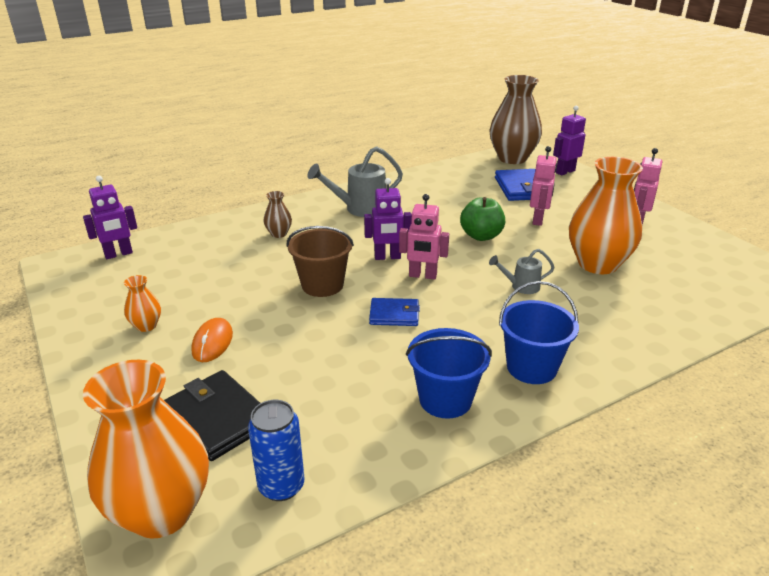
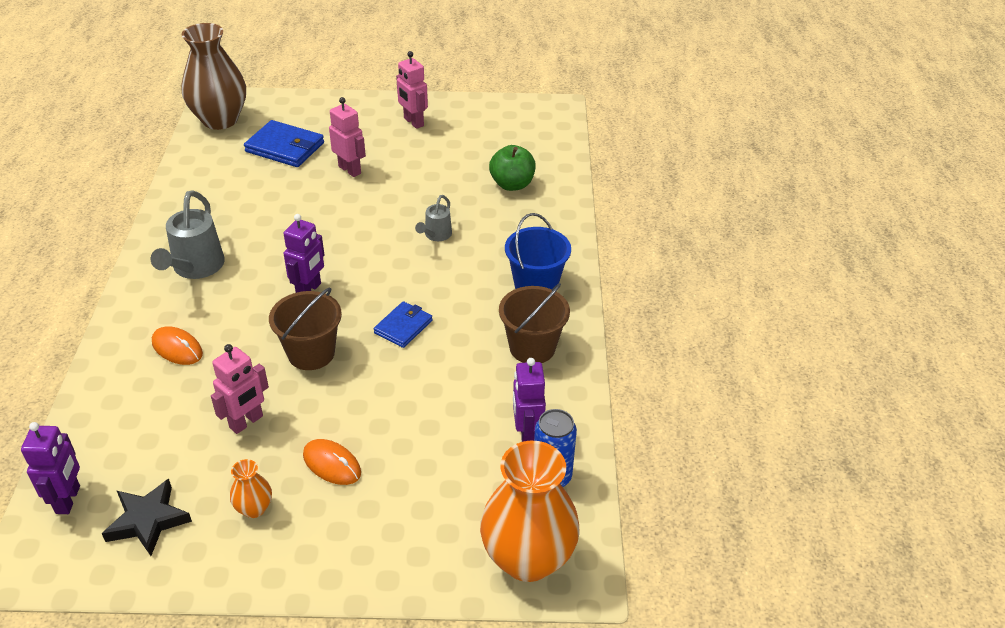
camera: 60 degrees left, 10 degrees up
(114, 288) = (148, 520): none -> black star
(218, 418) = (445, 492): black wallet -> none
(279, 234) = (177, 348): brown vase -> orange mouse
(422, 275) = (363, 282): pink robot -> pink robot (246, 422)
(445, 399) = (532, 347): blue bucket -> brown bucket
(481, 236) = (338, 216): green apple -> green apple (512, 184)
(565, 172) = (287, 106): purple robot -> purple robot (526, 435)
(597, 264) = (448, 179): orange vase -> none

